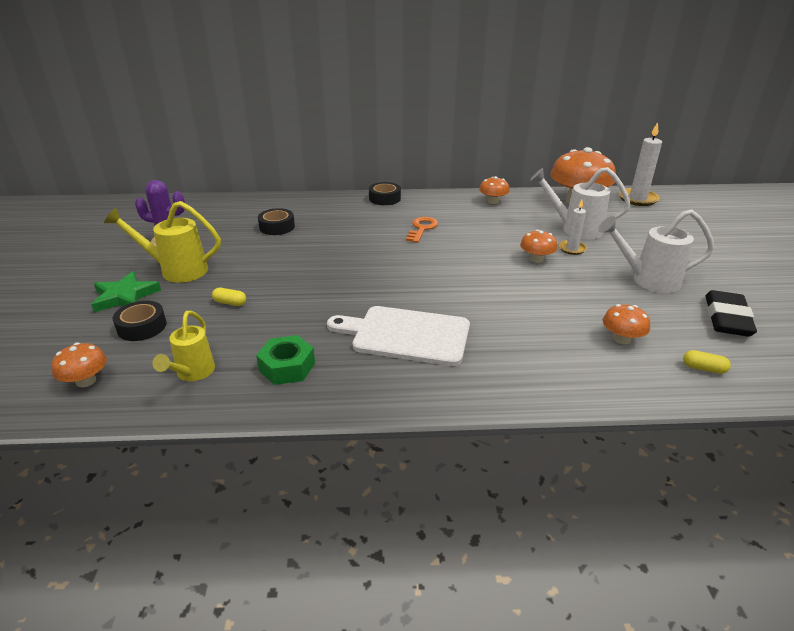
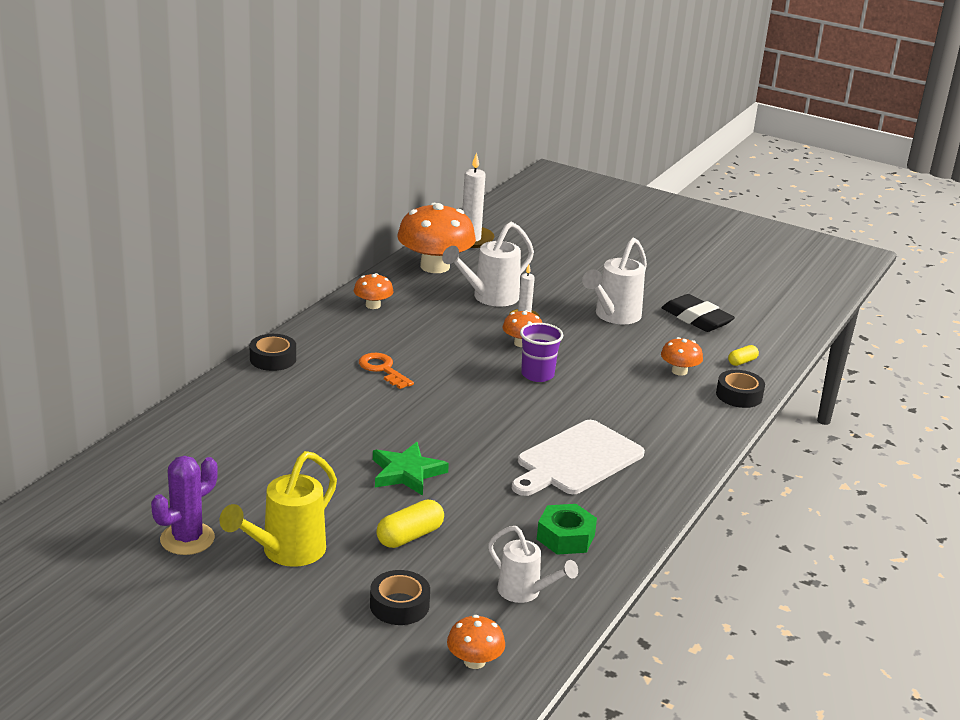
camera: 60 degrees left, 5 degrees down
(125, 296) = (310, 603): green star -> green star (407, 473)
(192, 374) = (525, 593): yellow watering can -> white watering can
(230, 303) = (410, 536): yellow capsule -> yellow capsule, size x1.68
(277, 227) = (254, 452): black tape -> black tape (739, 395)
(503, 279) = (537, 375): none -> purple cup

